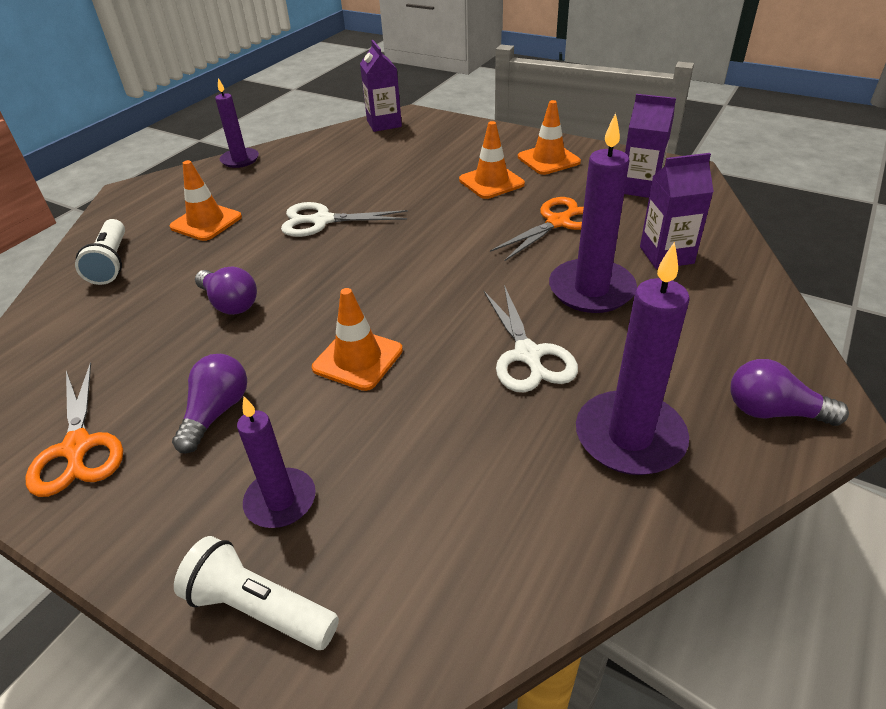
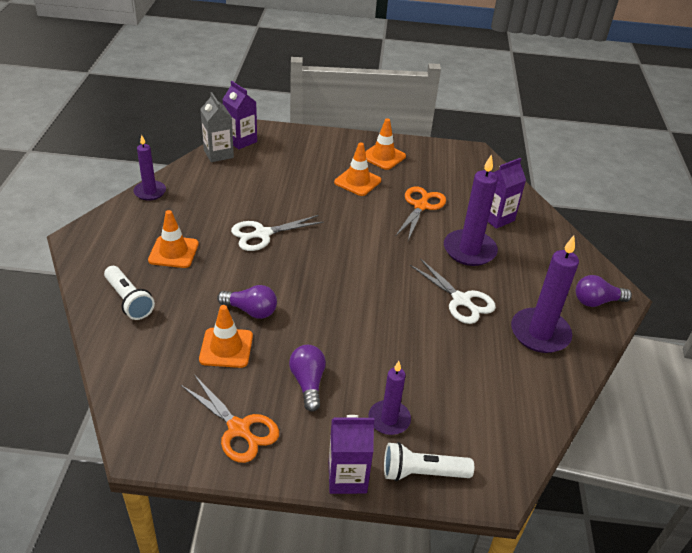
camera: 30 degrees left, 0 degrees up
(347, 133) = (218, 154): none -> grey carton
(358, 359) = (366, 327): orange traffic cone -> orange traffic cone (226, 348)
(639, 188) = (454, 170): purple carton -> purple carton (347, 477)

